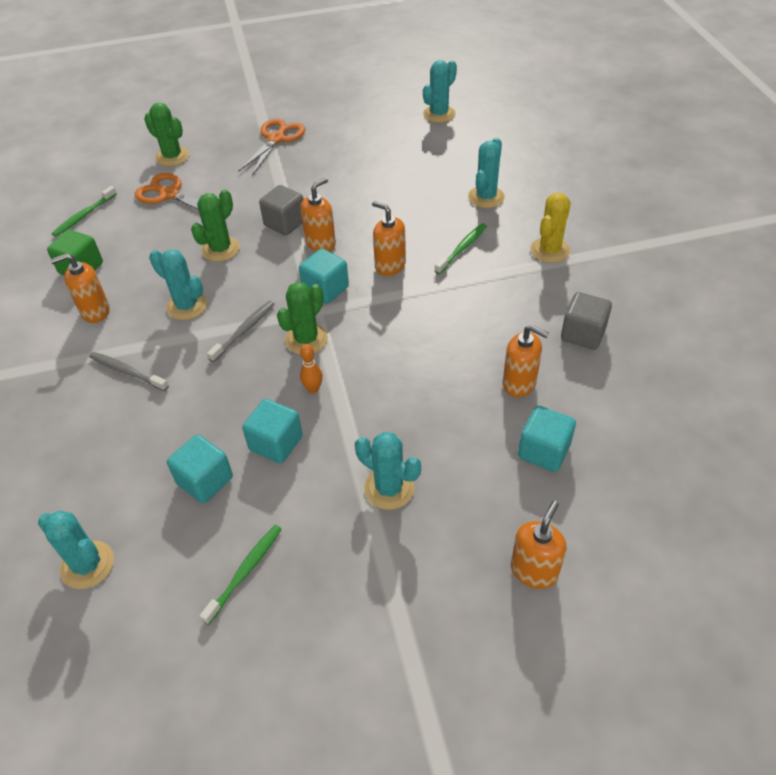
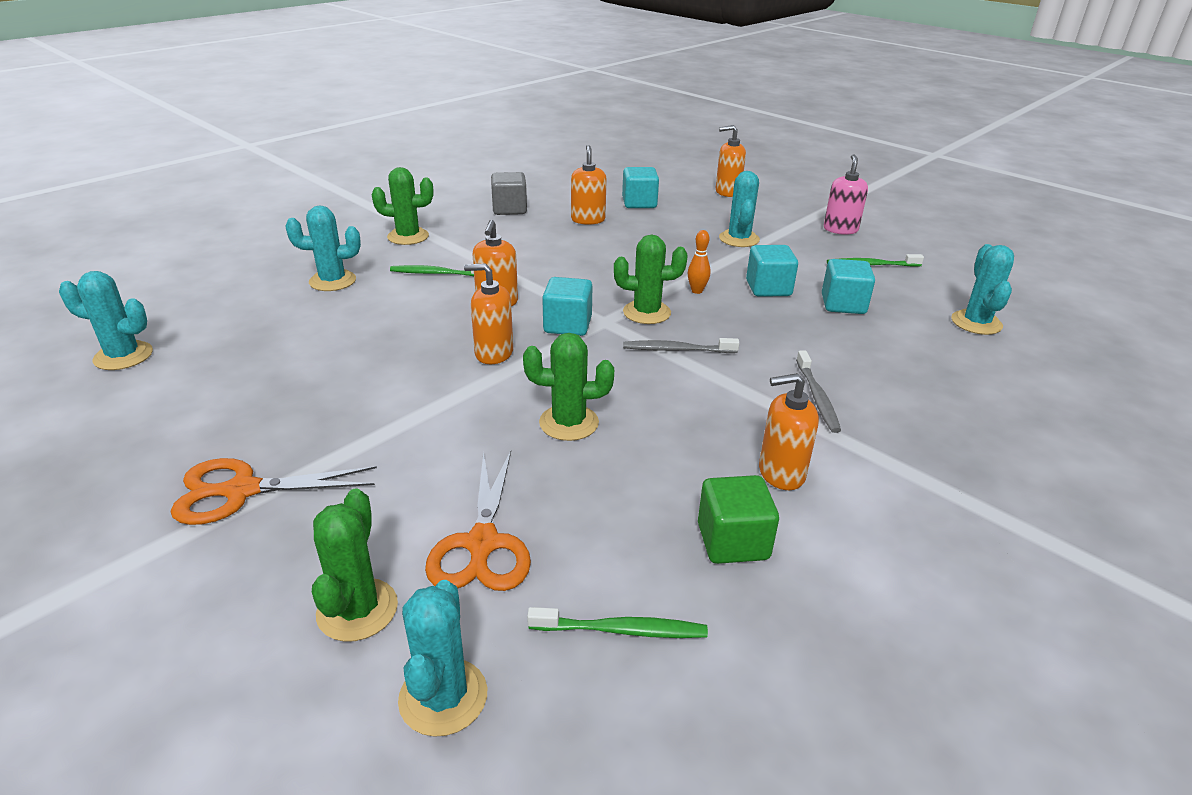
camera: 125 degrees left, 15 degrees down
(95, 311) = (781, 473): orange soap dispenser -> orange soap dispenser turned 135 degrees clockwise
(187, 306) = (688, 403): turquoise cactus -> turquoise cactus (443, 697)
(285, 223) = (474, 393): grey cube -> none
(343, 618) = (840, 229): none -> pink soap dispenser
(550, 250) = (408, 236): yellow cactus -> green cactus

